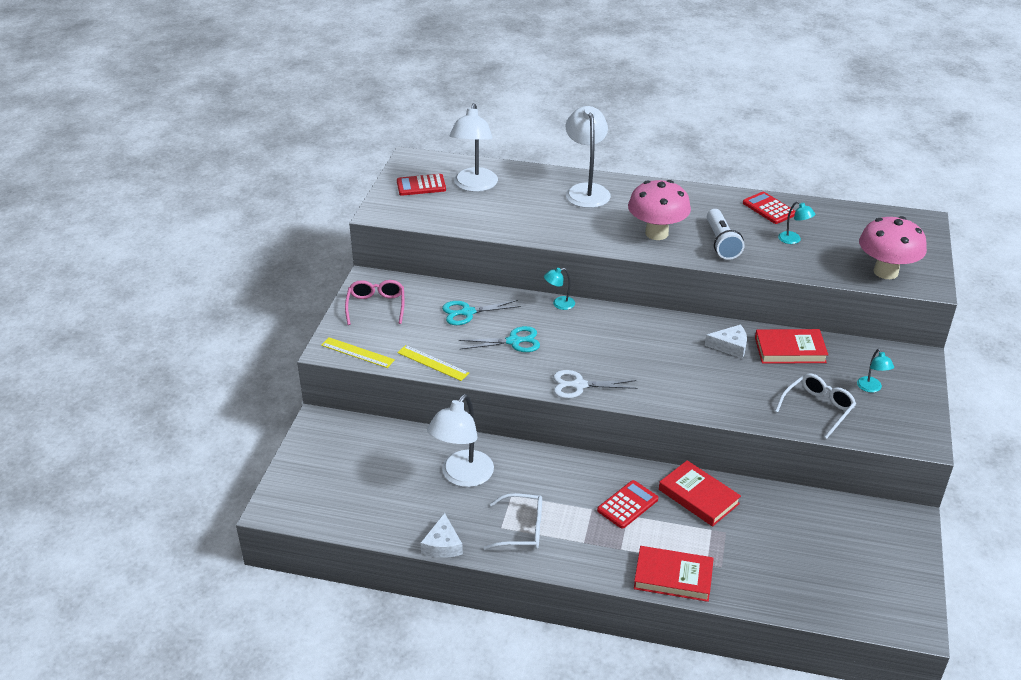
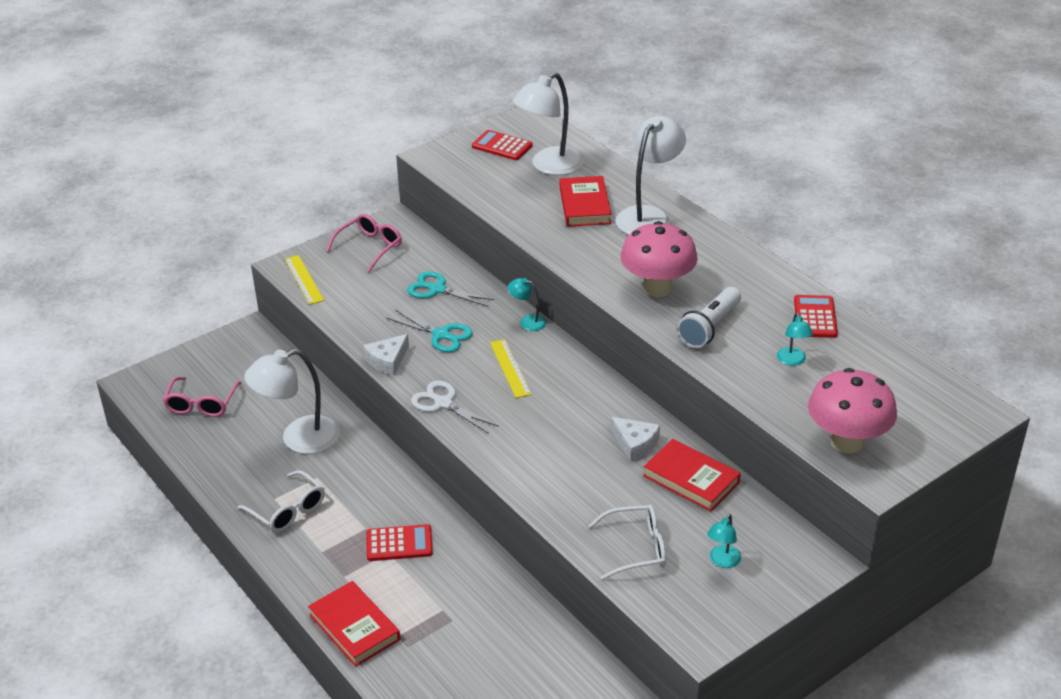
camera: 40 degrees right, 0 degrees up
(352, 493) = (201, 404): none -> pink glasses
(432, 363) = (350, 319): yellow ruler -> yellow ruler (510, 368)
(442, 545) = (213, 485): white cheese -> white cheese (387, 360)
(698, 496) = (471, 575): red book -> red book (585, 205)

